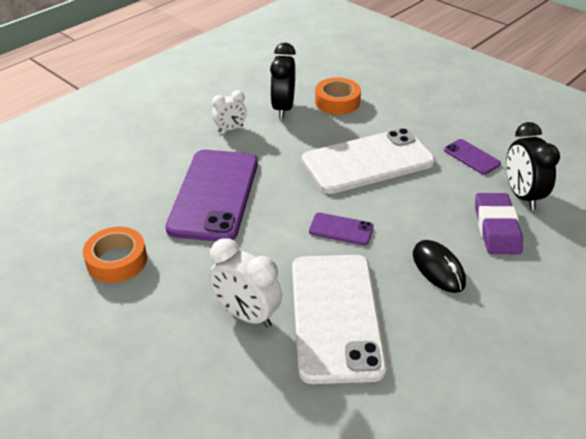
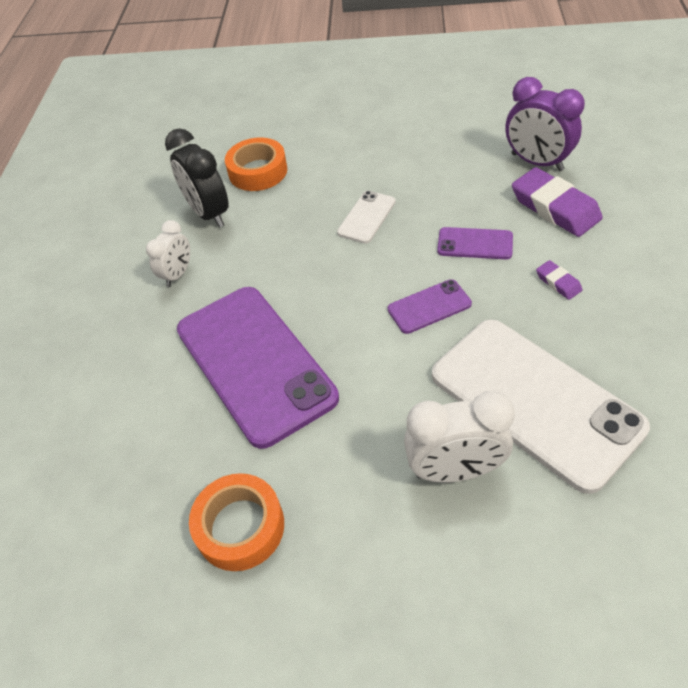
camera: 35 degrees left, 10 degrees up
(367, 161) = (366, 217): white phone -> white phone, size x0.44
(438, 268) = (558, 282): black mouse -> purple eraser
(471, 157) = (452, 151): purple phone -> purple phone (475, 244)
(521, 195) = (536, 162): black clock -> purple clock

